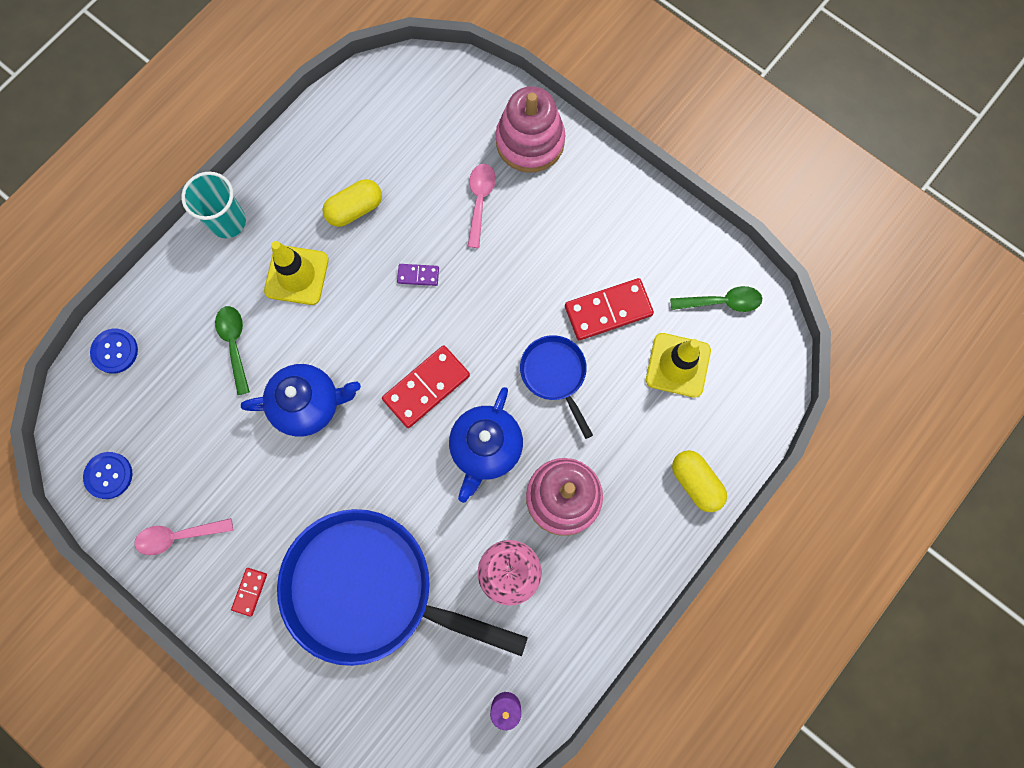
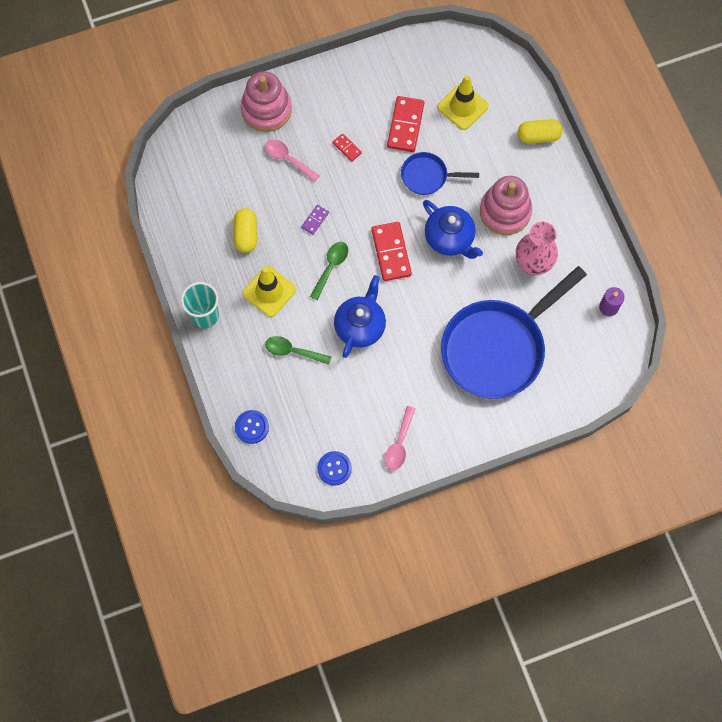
camera: 60 degrees left, 5 degrees down
(250, 591) = (459, 417): red domino -> red domino (347, 148)
(722, 302) = (438, 61): green spoon -> green spoon (331, 267)

